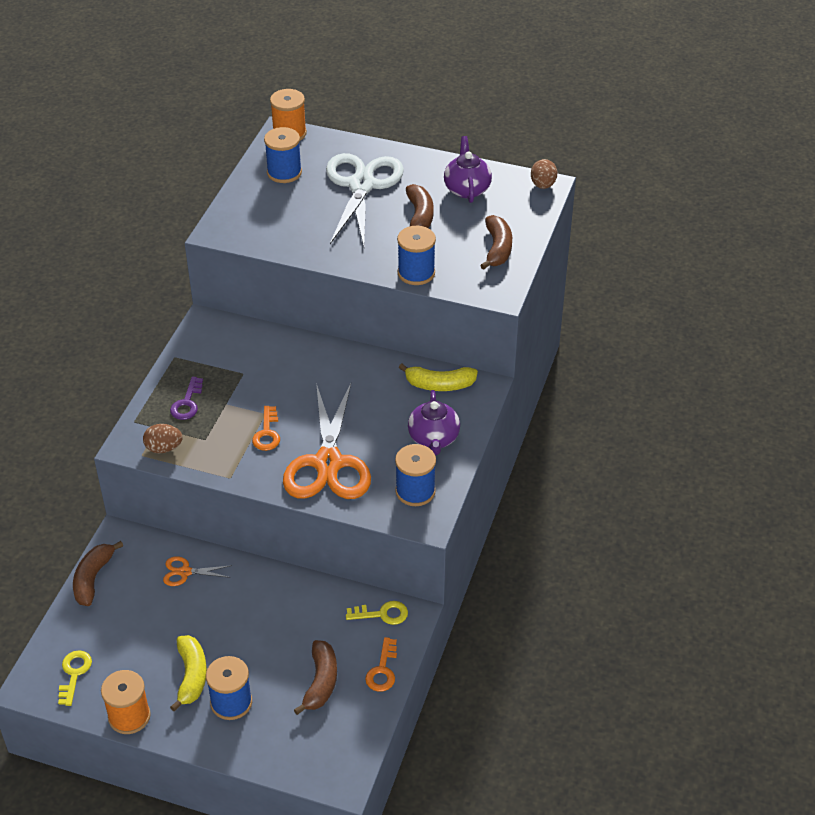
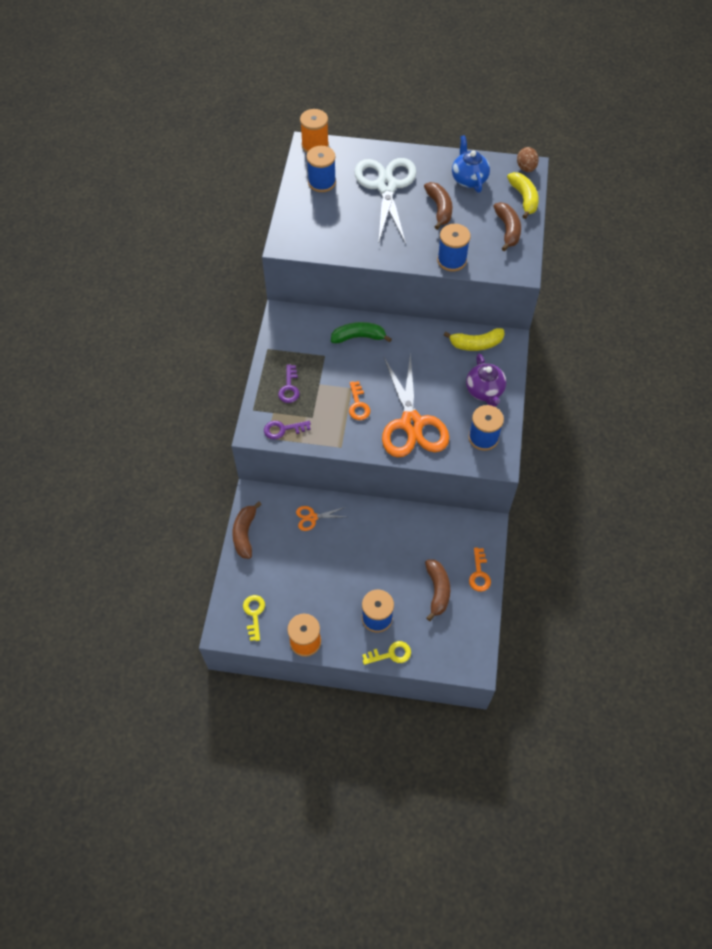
camera: 10 degrees left, 15 degrees up
(164, 448) = (283, 429): brown egg -> purple key
(191, 676) = (342, 601): yellow banana -> yellow banana (524, 198)
(292, 358) = (358, 337): none -> green banana
(382, 614) = (467, 528): yellow key -> yellow key (391, 654)
(467, 189) = (469, 179): purple teapot -> blue teapot

